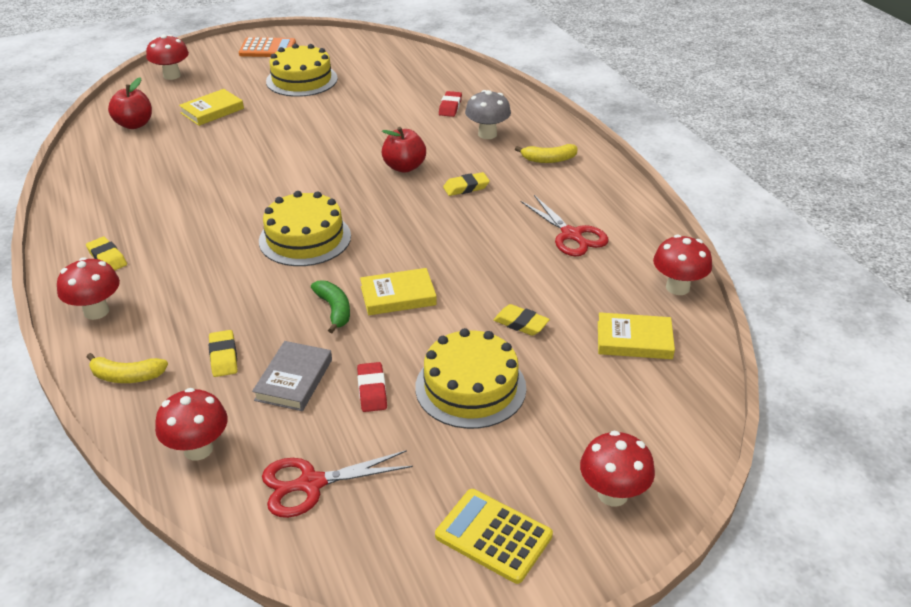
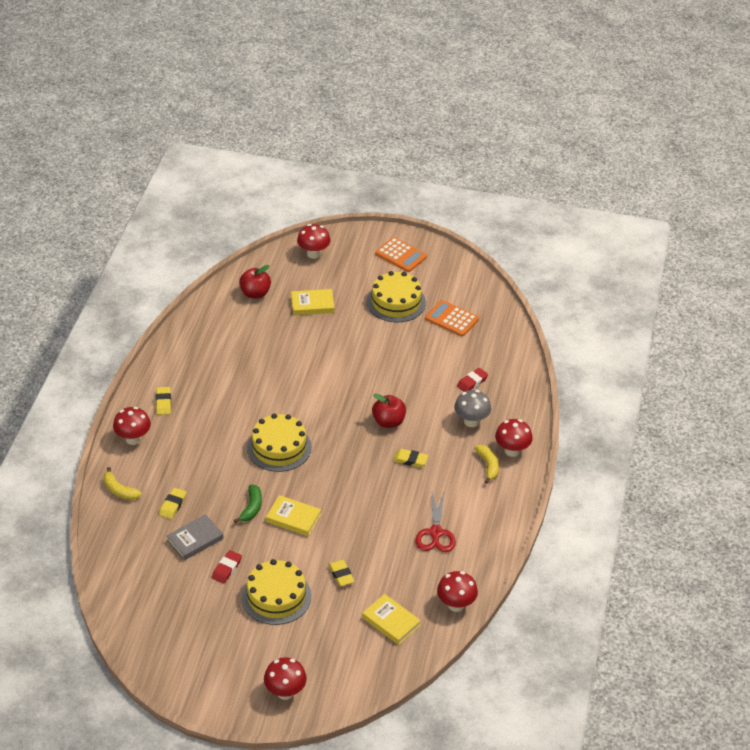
camera: 35 degrees right, 5 degrees up
(198, 449) = (122, 552): red mushroom -> red mushroom (512, 451)
(311, 484) = (156, 601): red scissors -> none
(372, 72) = (451, 319): none -> orange calculator
(493, 536) = (212, 676): yellow calculator -> none
(548, 159) = (488, 466): yellow banana -> yellow banana turned 135 degrees counterclockwise

